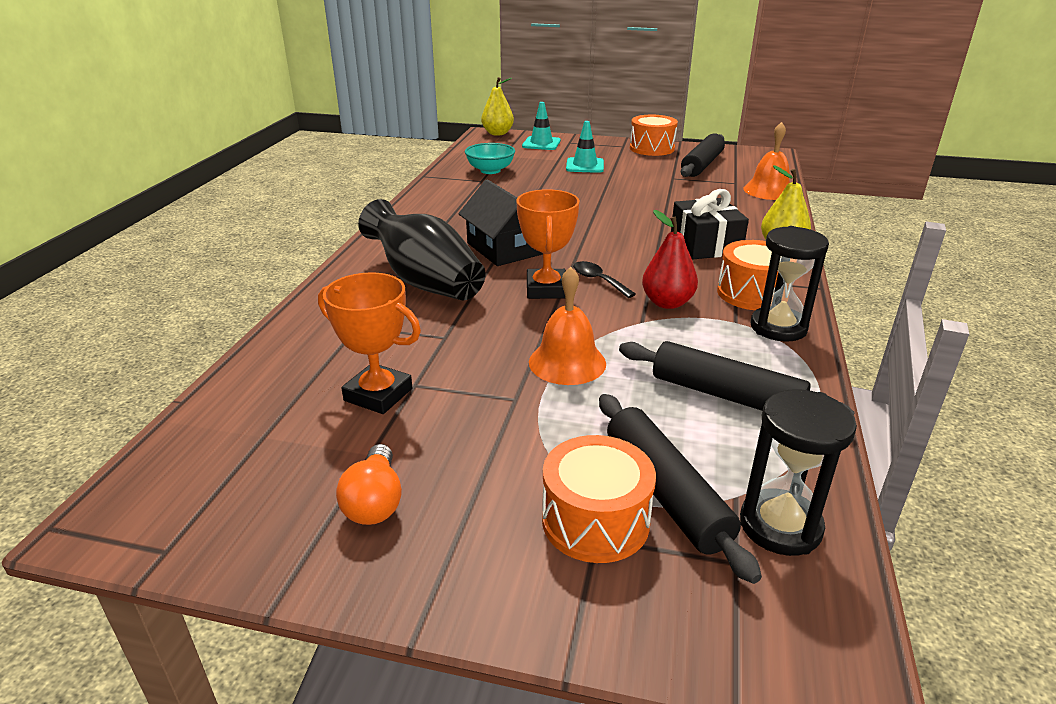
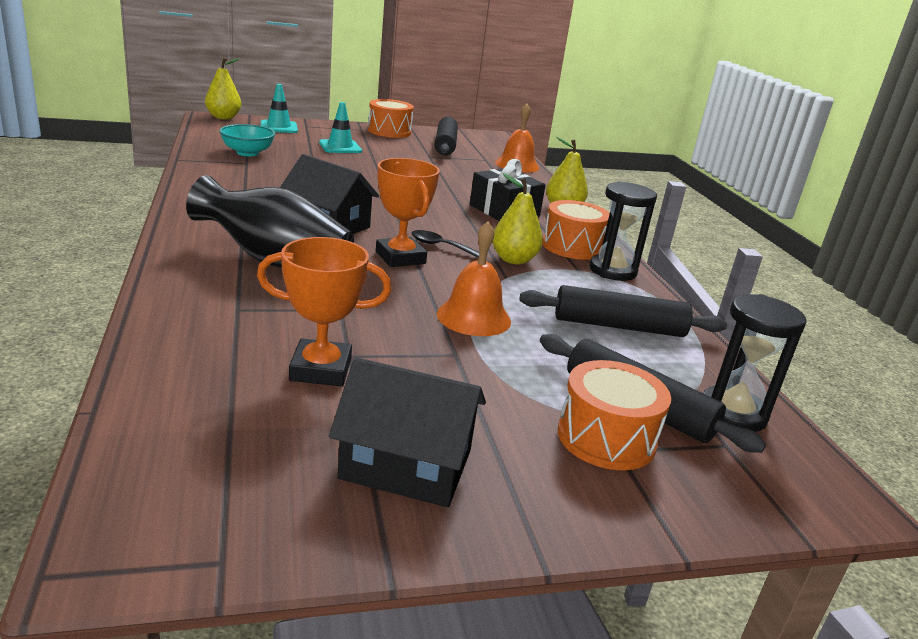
camera: 30 degrees left, 5 degrees down
(375, 502) = (406, 464): orange light bulb -> black house
(667, 303) = (514, 260): red pear -> yellow pear

